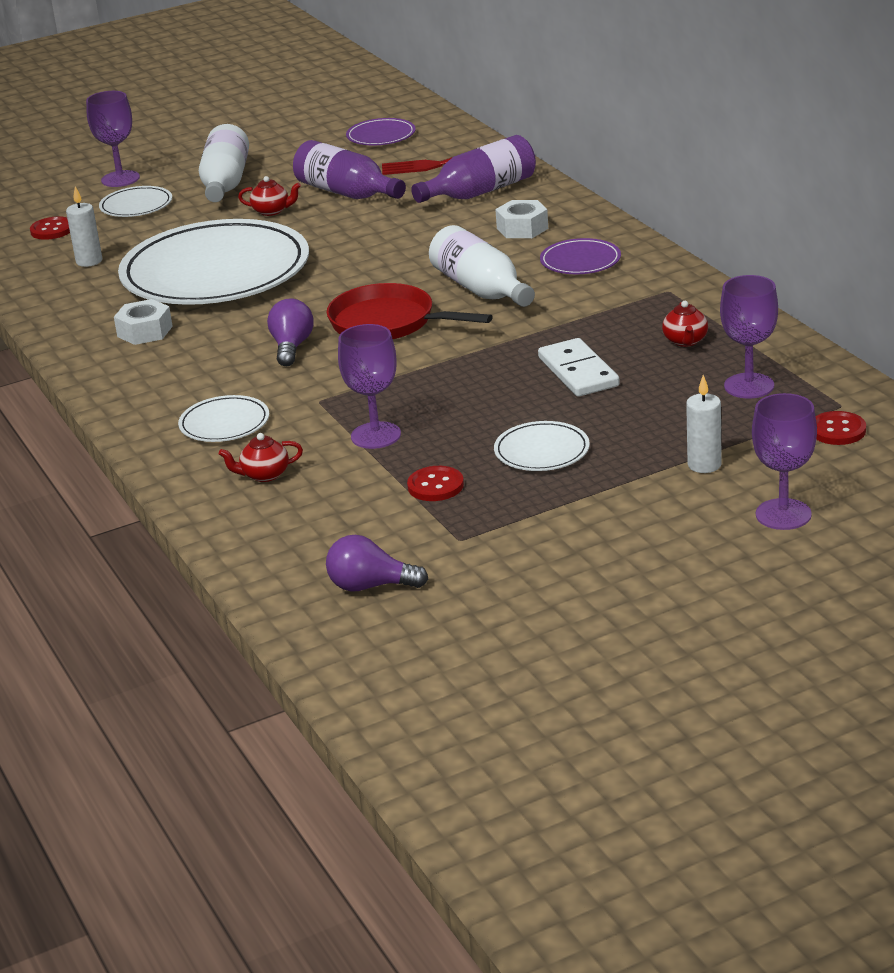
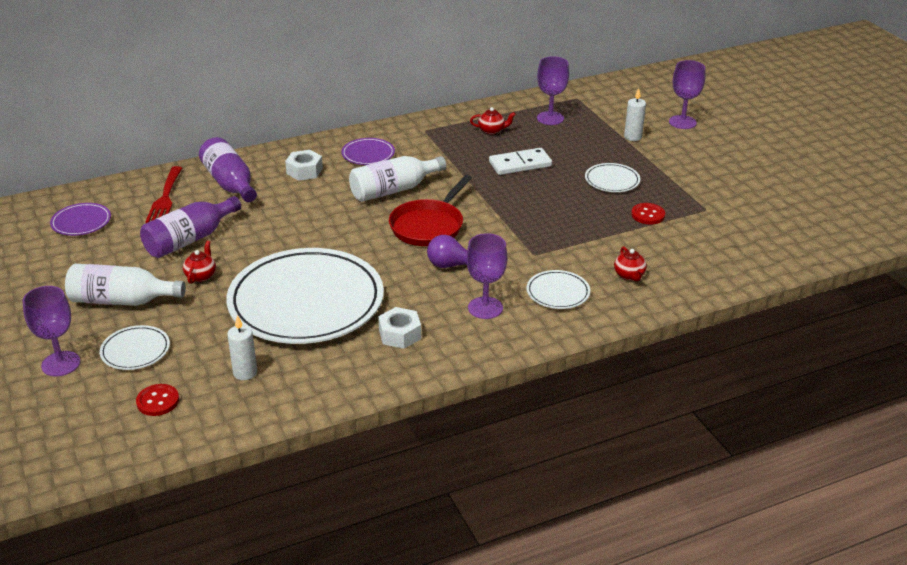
camera: 90 degrees left, 5 degrees up
(370, 586) = (755, 238): purple light bulb -> none
(375, 435) = (585, 234): purple goblet -> purple goblet (485, 308)
(837, 430) = (602, 101): red button -> none

